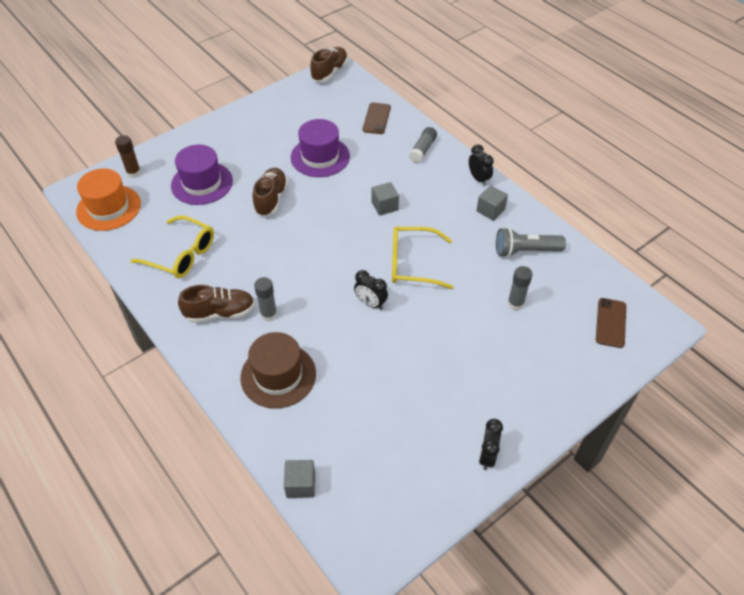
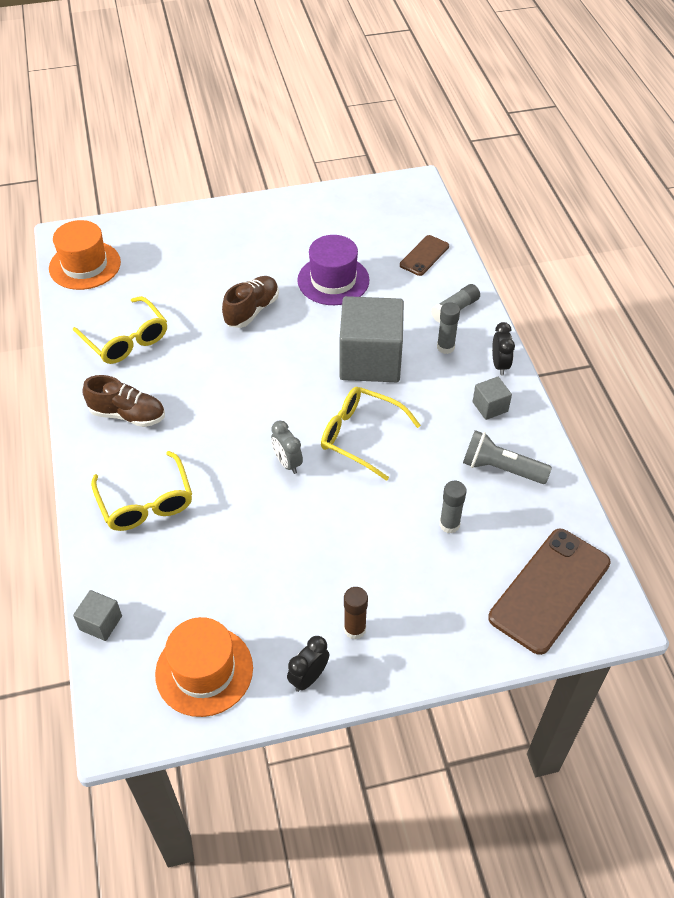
camera: 25 degrees right, 0 degrees up
(134, 173) = (130, 236): brown glue stick -> brown glue stick (354, 629)
(202, 183) = (191, 269): purple hat -> none
(269, 315) = (174, 435): grey glue stick -> grey glue stick (445, 347)
(278, 375) = (146, 502): brown hat -> yellow glasses
(329, 72) = (404, 185): brown shoe -> none
(370, 303) = (287, 463): black clock -> grey clock
(384, 206) = (370, 360): grey cube -> grey cube, size x2.29
(406, 485) = (204, 670): none -> orange hat
(611, 323) = (550, 590): brown phone -> brown phone, size x1.87

